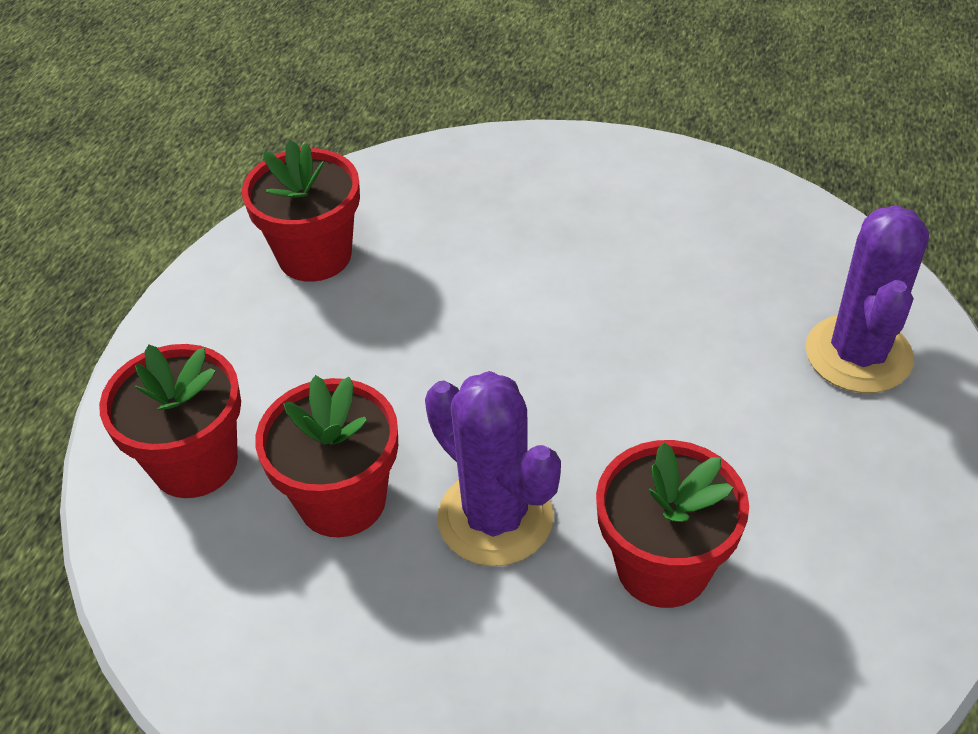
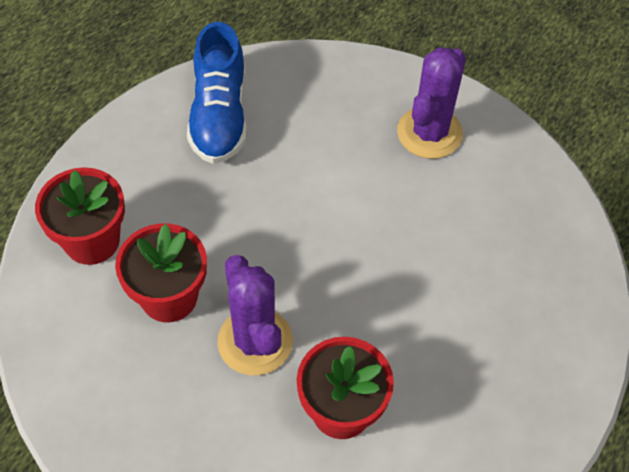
camera: 15 degrees right, 10 degrees up
(315, 255) = (219, 115): red flower pot -> blue shoe
(858, 354) = (539, 310): purple cactus -> purple cactus (429, 133)

